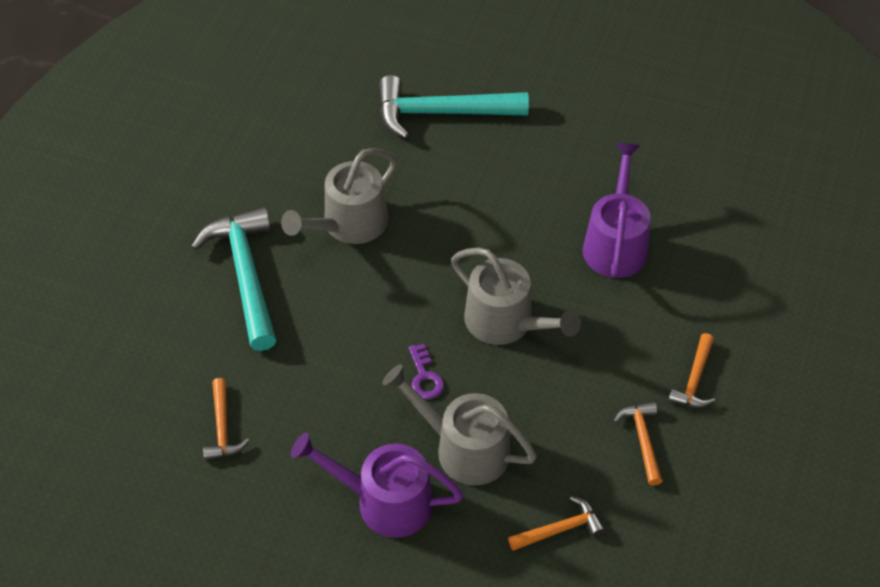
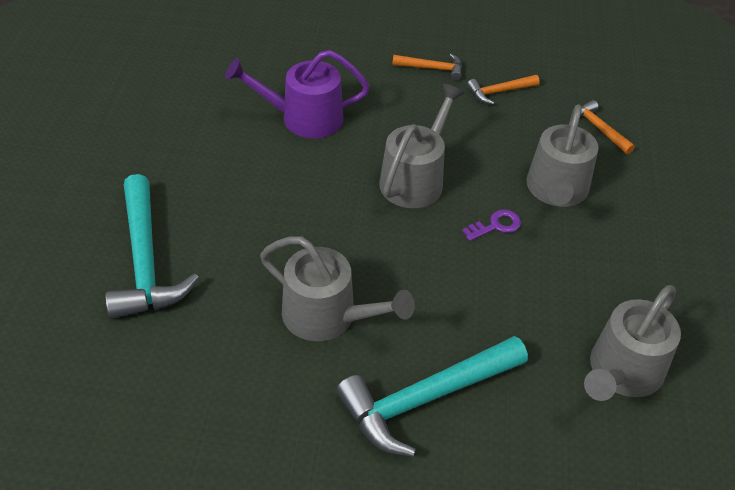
camera: 105 degrees left, 5 degrees down
(222, 428) = (622, 372): orange hammer -> grey watering can
(385, 501) = (632, 233): purple watering can -> none

